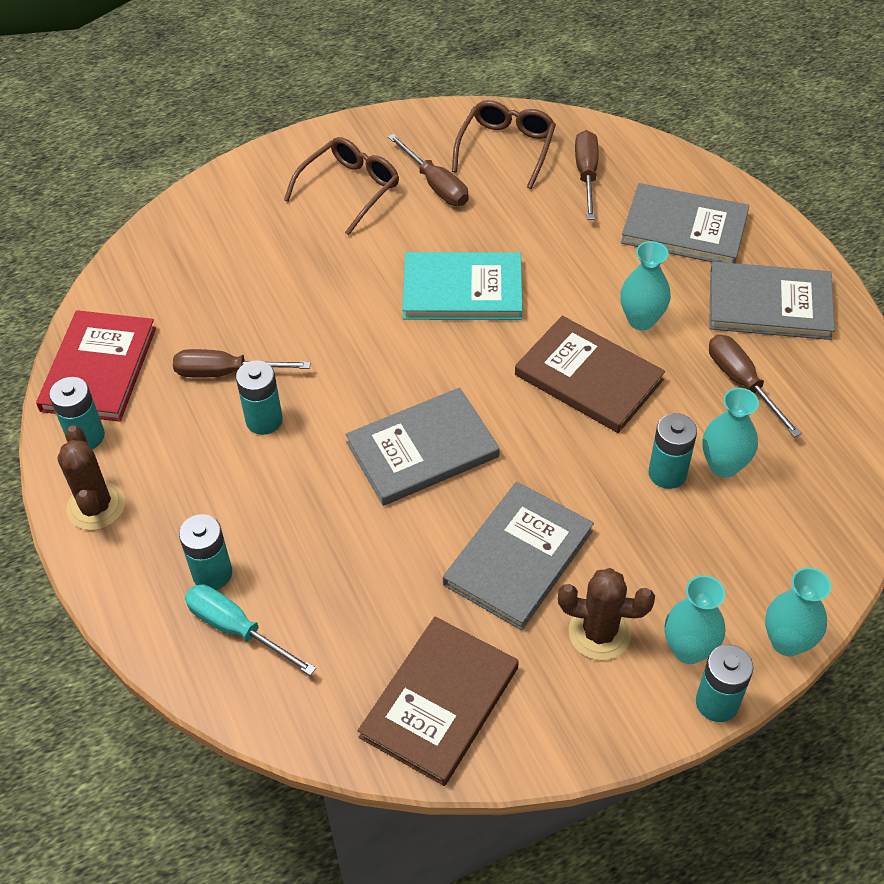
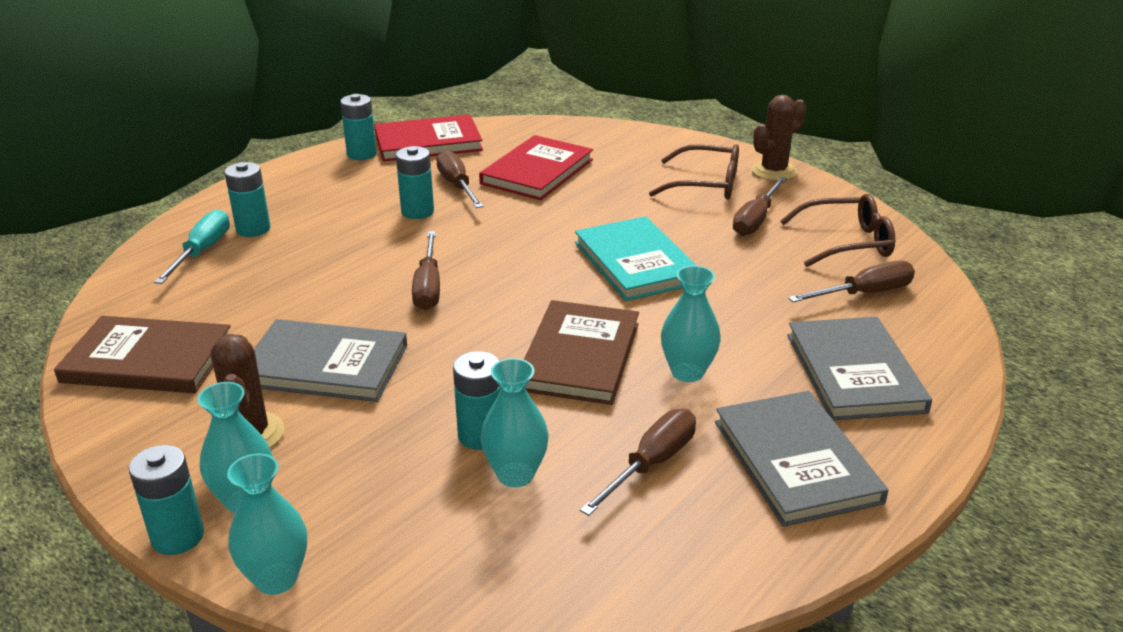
camera: 65 degrees right, 20 degrees down
(96, 506) = (299, 173): brown cactus -> brown cactus (773, 171)
(238, 299) = (537, 172): none -> red book
(422, 449) = (428, 287): grey book -> brown screwdriver

